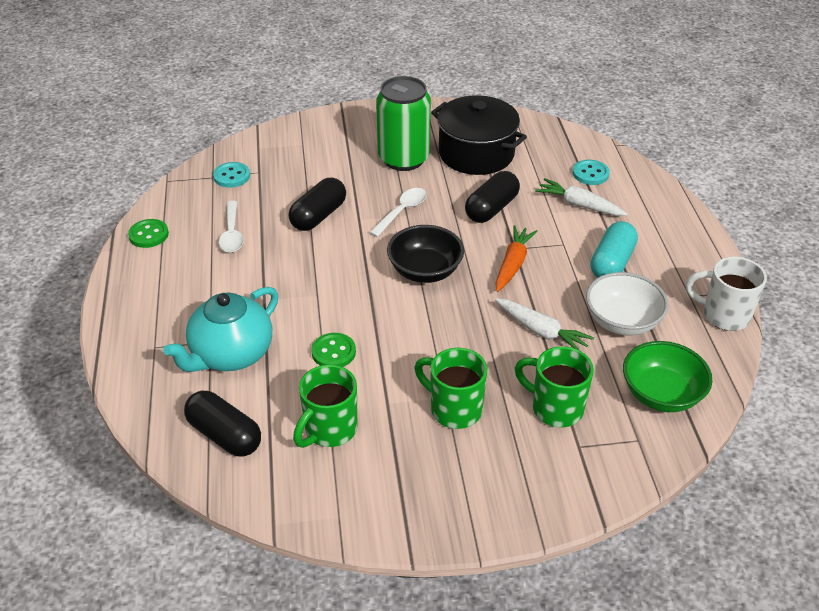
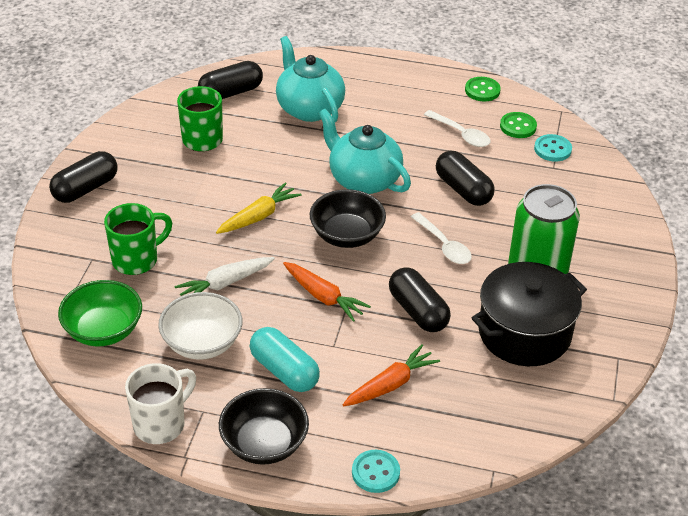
camera: 110 degrees right, 0 degrees up
(232, 234) = (461, 134): white spoon -> white spoon turned 150 degrees counterclockwise
(333, 352) = (278, 158): green button -> green button (518, 126)
(337, 281) = (363, 179): none -> turquoise teapot
(434, 338) = (259, 216): none -> yellow carrot
(454, 409) = (176, 204): green mug -> none
(475, 504) = (85, 188): none -> black capsule
(579, 205) = (391, 384): white carrot -> orange carrot
(590, 174) = (443, 419): turquoise button -> turquoise button (375, 472)
(689, 252) = (264, 444): none -> black bowl

